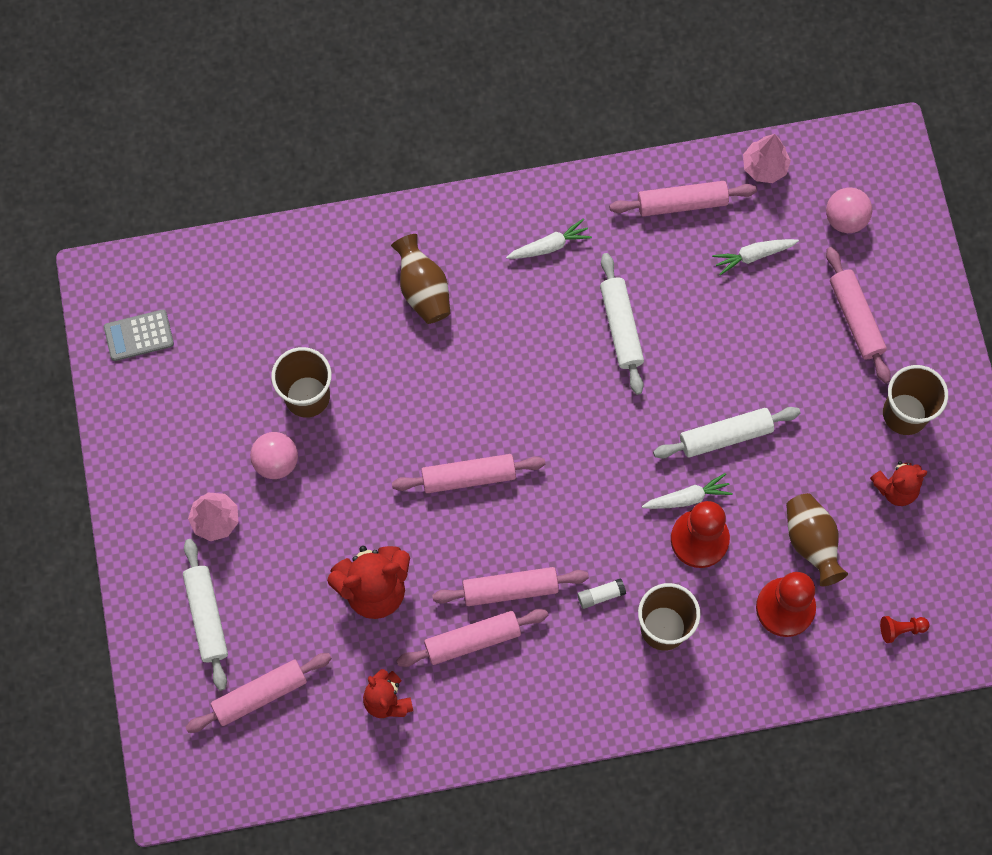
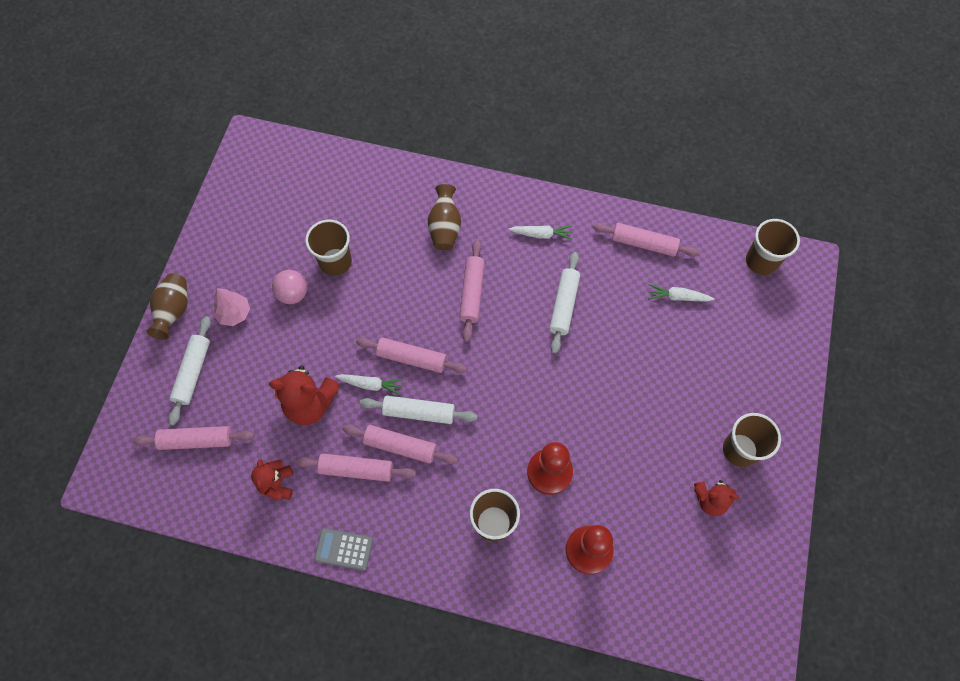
camera: 25 degrees right, 5 degrees down
(139, 336) = (253, 182): grey calculator -> grey calculator (344, 549)
(601, 595) = (460, 479): white glue stick -> none
(687, 498) = (555, 439): white carrot -> white carrot (370, 384)
(725, 436) = (602, 408): white rolling pin -> white rolling pin (419, 412)
(764, 167) = (711, 243): pink tree -> none
(811, 542) = (630, 511): brown vase -> brown vase (174, 311)
(834, 164) = (761, 261): none -> brown cup
(845, 219) = (754, 299): pink ball -> none
(856, 318) = (732, 368): pink rolling pin -> pink rolling pin (472, 293)
(901, 629) = (669, 607): red pawn -> none

